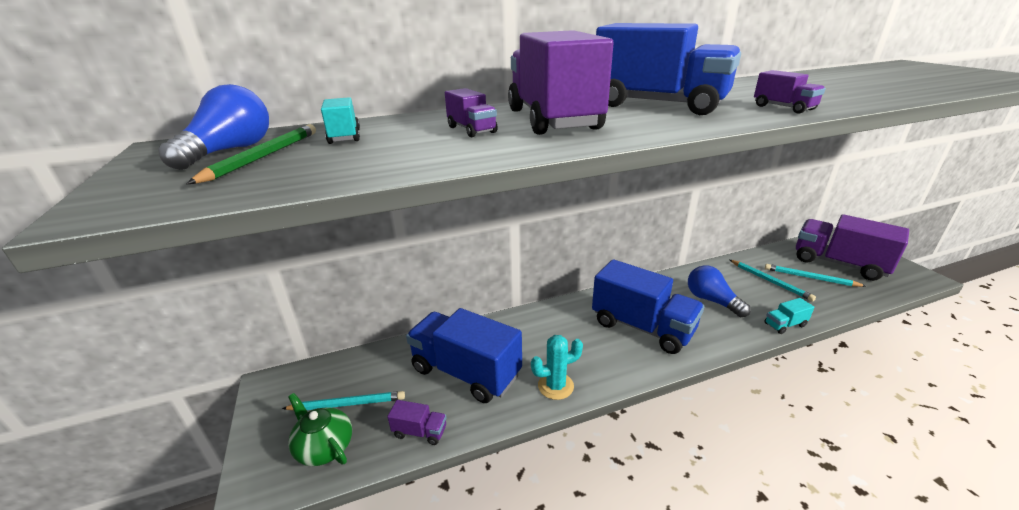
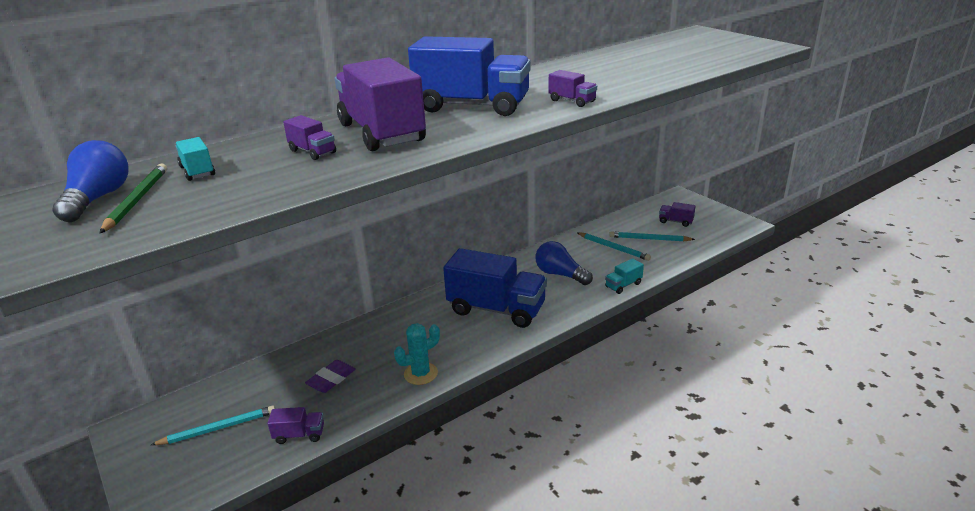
camera: 15 degrees left, 0 degrees up
(324, 447) = (208, 466): green teapot -> none
(465, 372) = (331, 379): blue truck -> purple eraser
(838, 263) = (675, 222): purple truck -> purple truck, size x0.42

